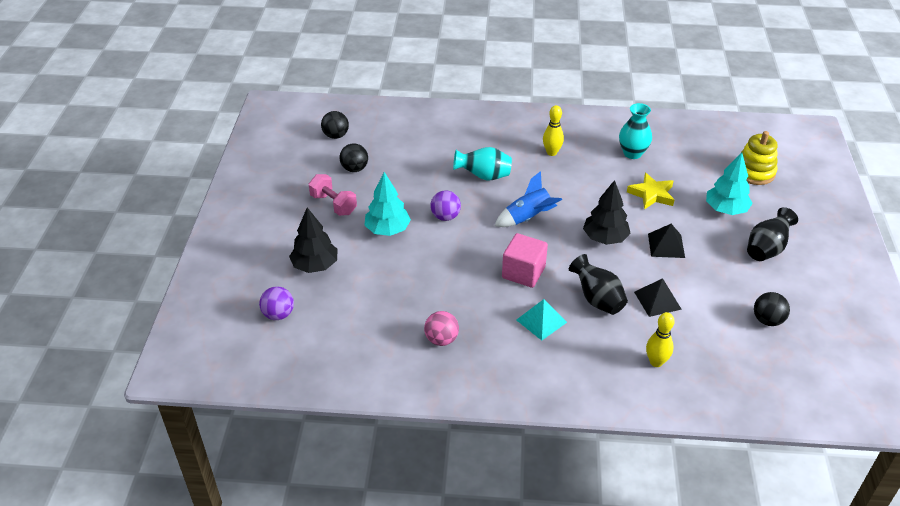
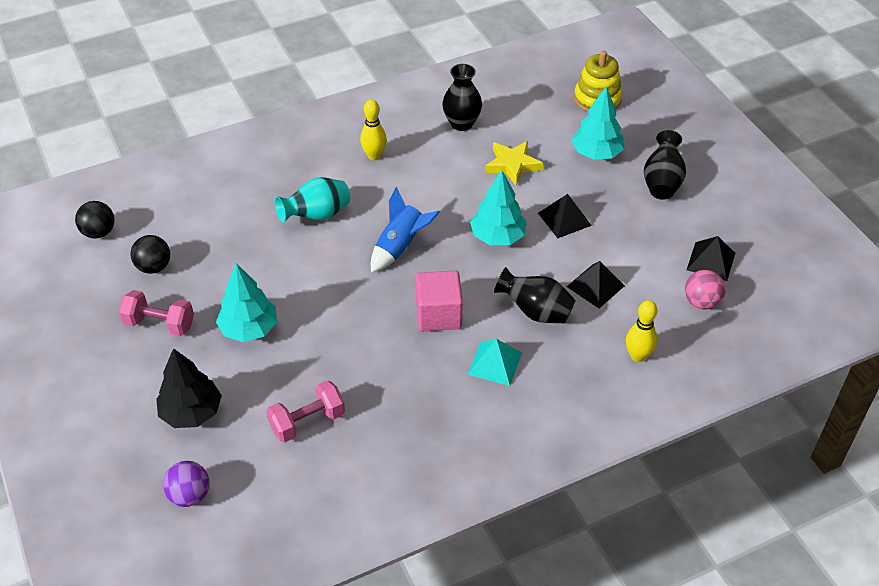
camera: 30 degrees left, 5 degrees up
(384, 303) = (307, 422): none -> pink dumbbell
(441, 339) = (403, 436): pink ball -> pink ball (701, 302)
(445, 217) = (306, 284): purple ball -> none
(605, 238) = (498, 237): black tree -> turquoise tree
(632, 153) = (461, 123): turquoise vase -> black vase
(767, 320) = (711, 261): black ball -> black pyramid

